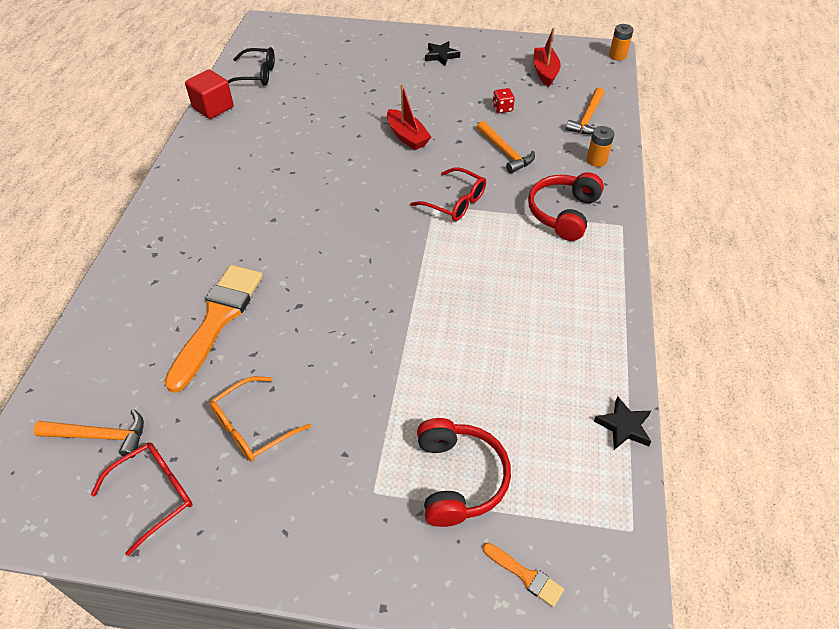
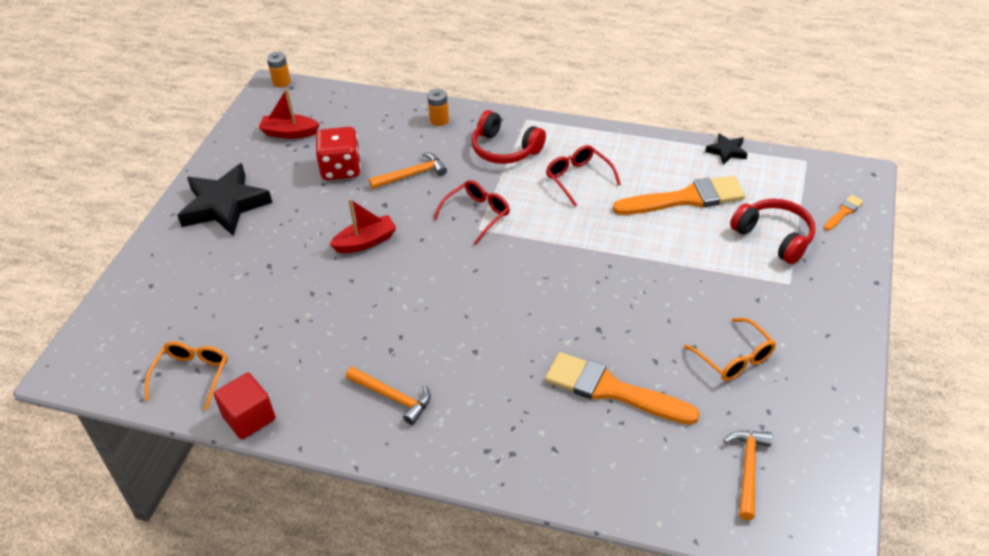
camera: 80 degrees left, 5 degrees down
(155, 494) = (804, 421): red glasses -> red glasses (578, 178)
(256, 75) = (192, 375): black glasses -> orange glasses
(441, 56) = (225, 205): black star -> black star, size x2.16
(458, 478) = (774, 237): red headphones -> red headphones turned 45 degrees clockwise
(502, 108) = (341, 169): red dice -> red dice, size x2.10
(516, 379) = (686, 198): none -> orange brush
(587, 118) = (376, 116): orange hammer -> orange hammer (393, 397)

